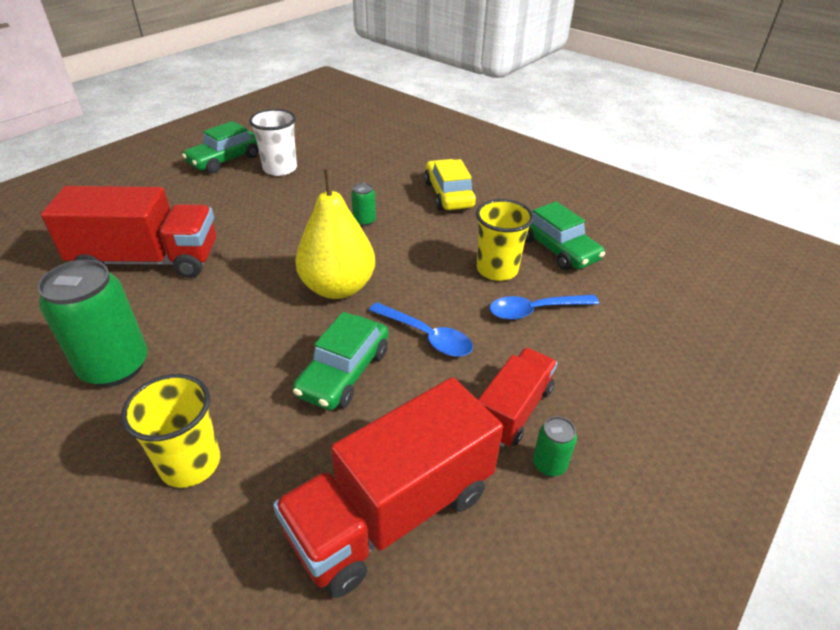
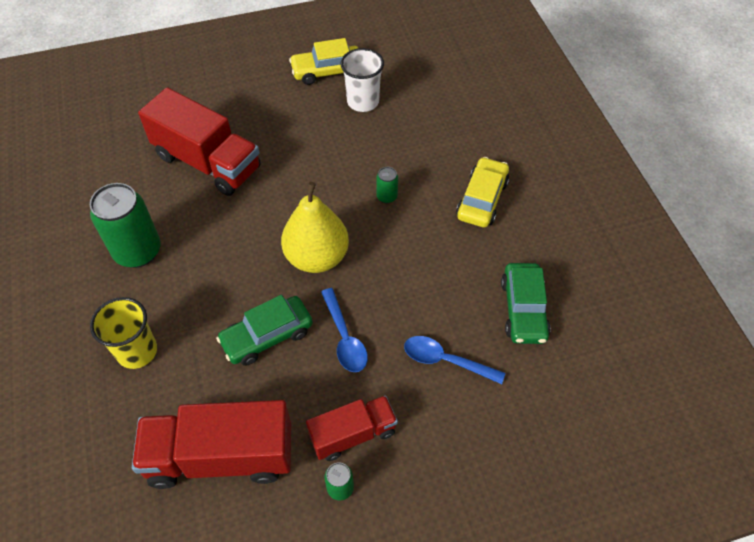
camera: 35 degrees right, 15 degrees up
(225, 160) = (327, 71): green car -> yellow car
(497, 269) = (451, 304): yellow cup -> none

